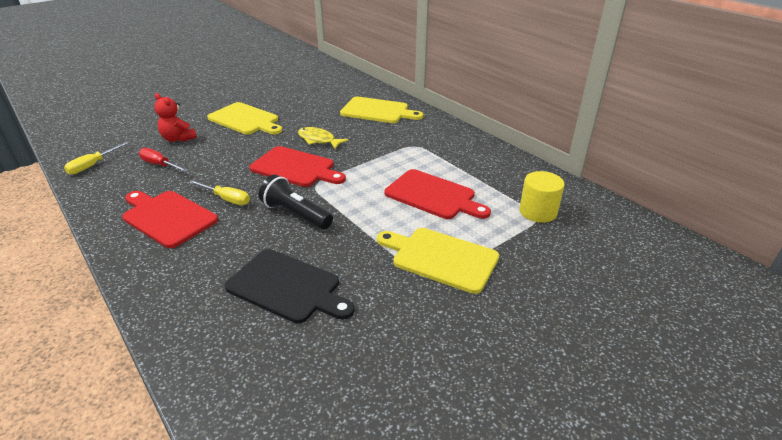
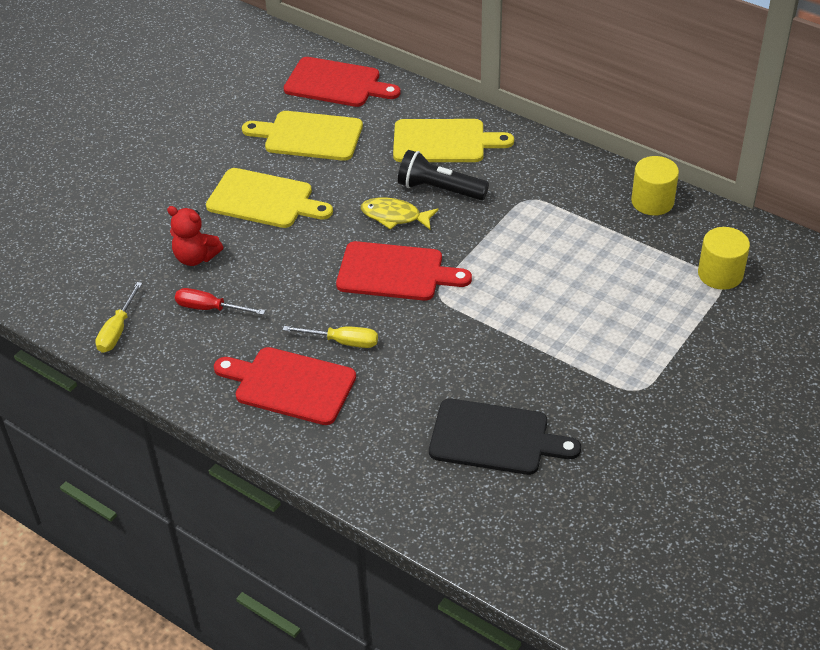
camera: 15 degrees left, 10 degrees up
(295, 214) = (443, 344): black flashlight -> black flashlight (439, 189)
(433, 196) = (591, 278): red cutting board -> red cutting board (336, 84)
(441, 258) = (638, 363): yellow cutting board -> yellow cutting board (309, 136)
(503, 161) = (652, 201): none -> yellow cylinder

